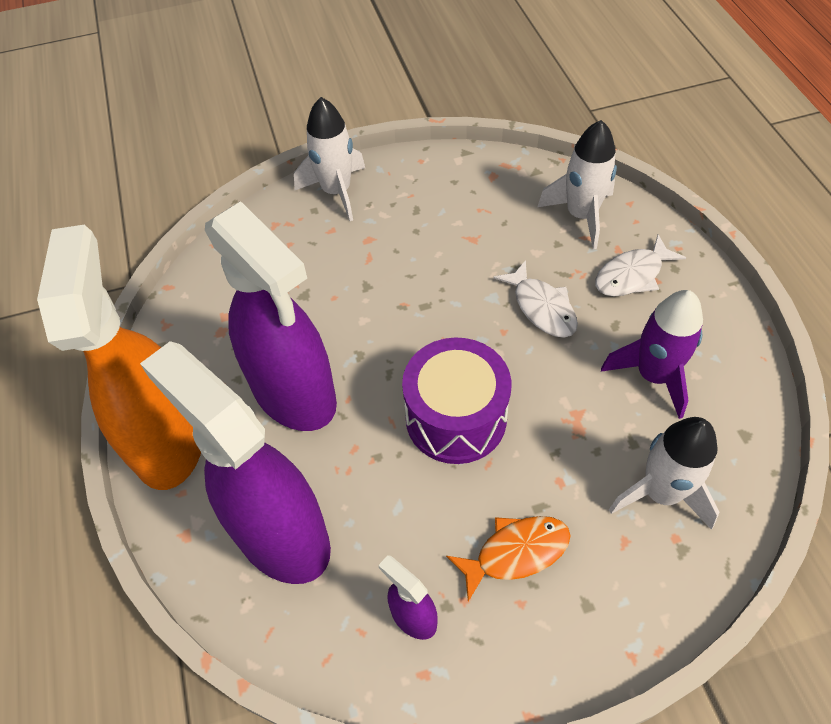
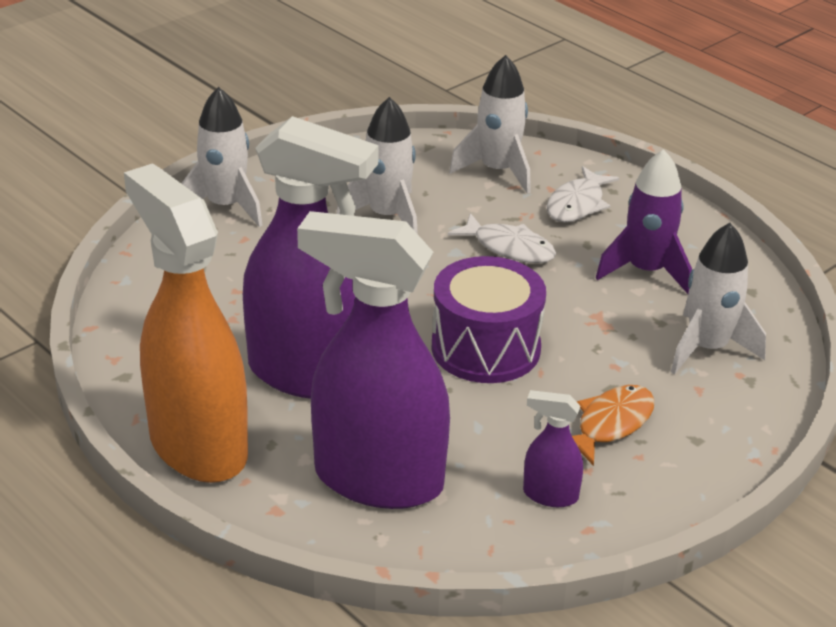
camera: 30 degrees left, 20 degrees down
(457, 240) = (387, 216): none -> white rocket

